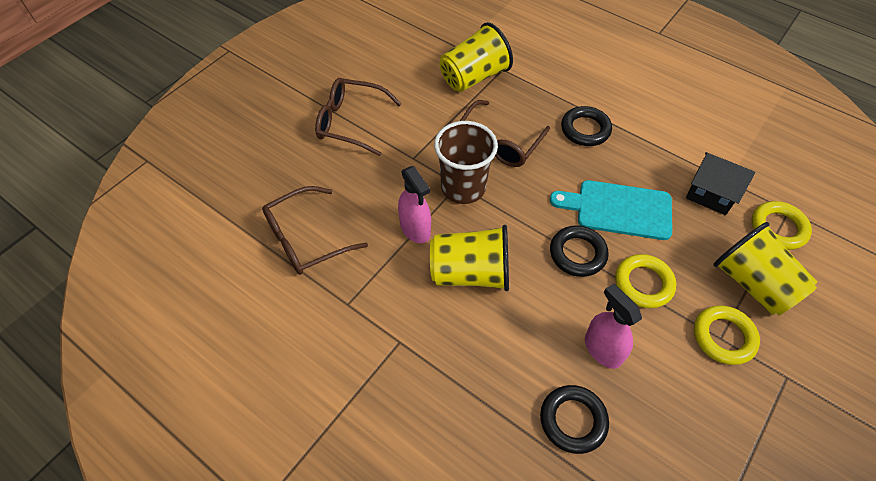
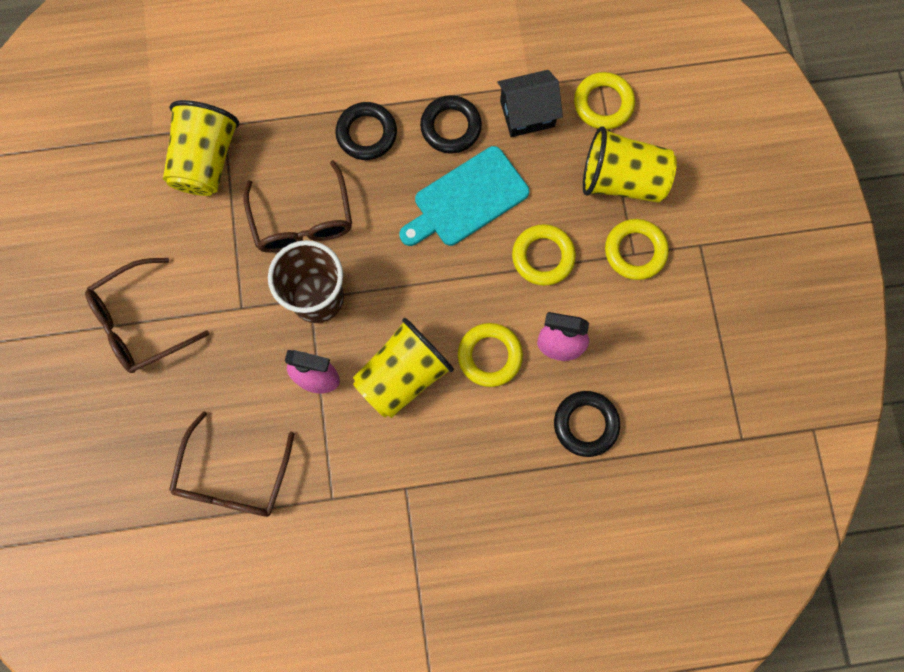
camera: 45 degrees left, 20 degrees up
(543, 312) = (489, 356): none -> yellow ring
(577, 254) = (470, 276): black ring -> black ring (451, 127)

